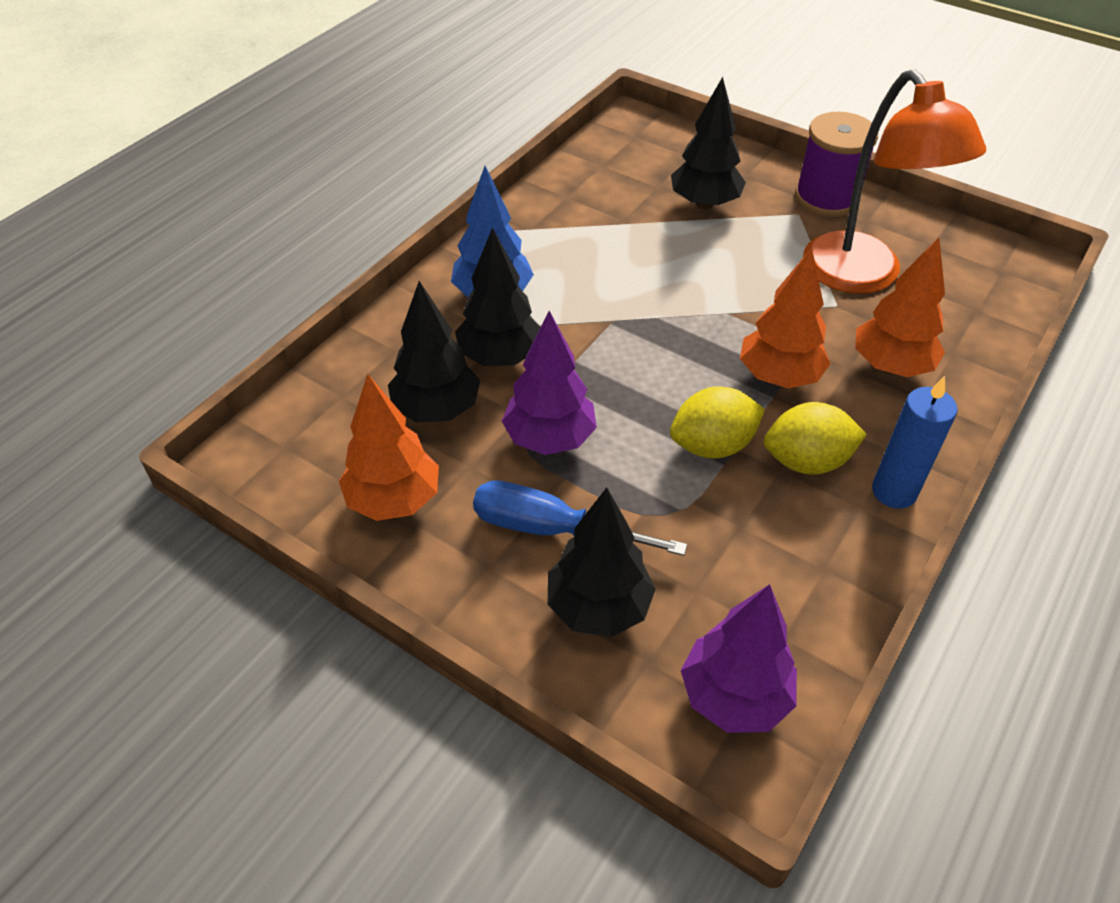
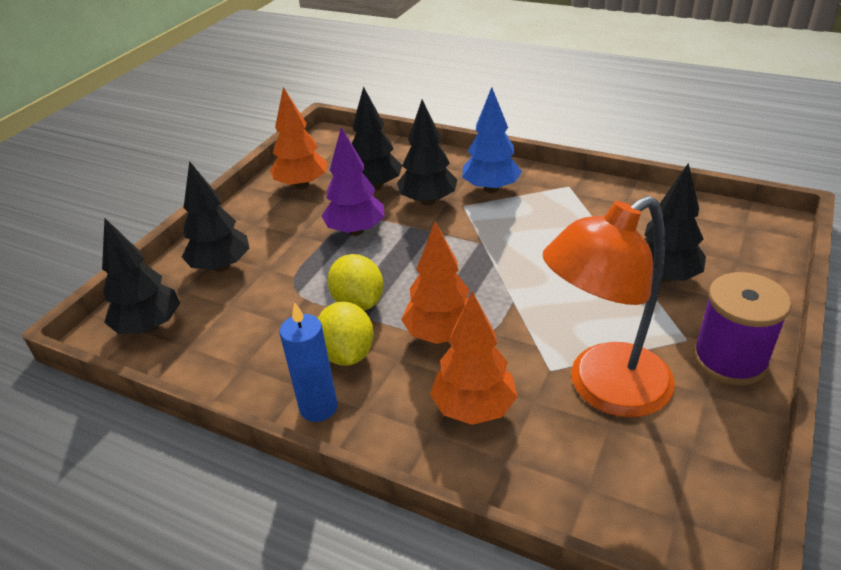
camera: 85 degrees right, 10 degrees down
(552, 529) = (280, 242): blue screwdriver -> none
(734, 696) = (150, 326): purple tree -> black tree

